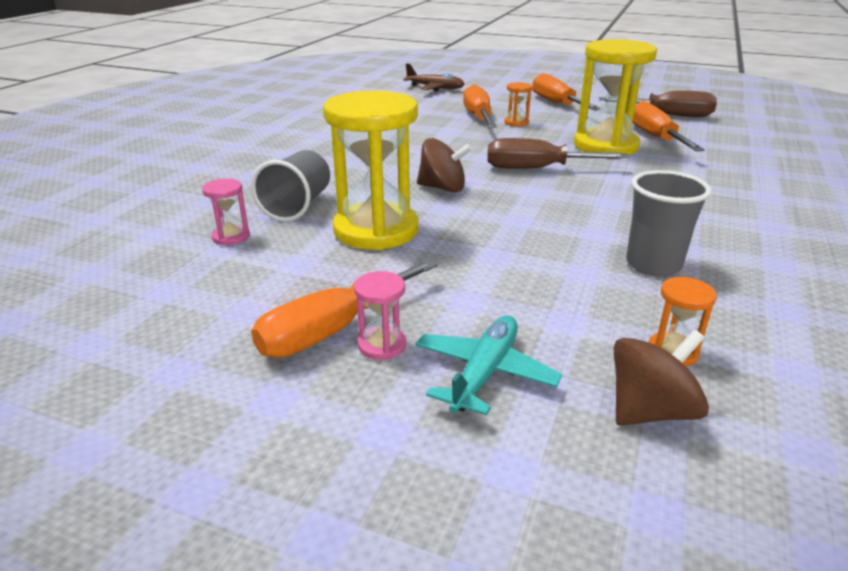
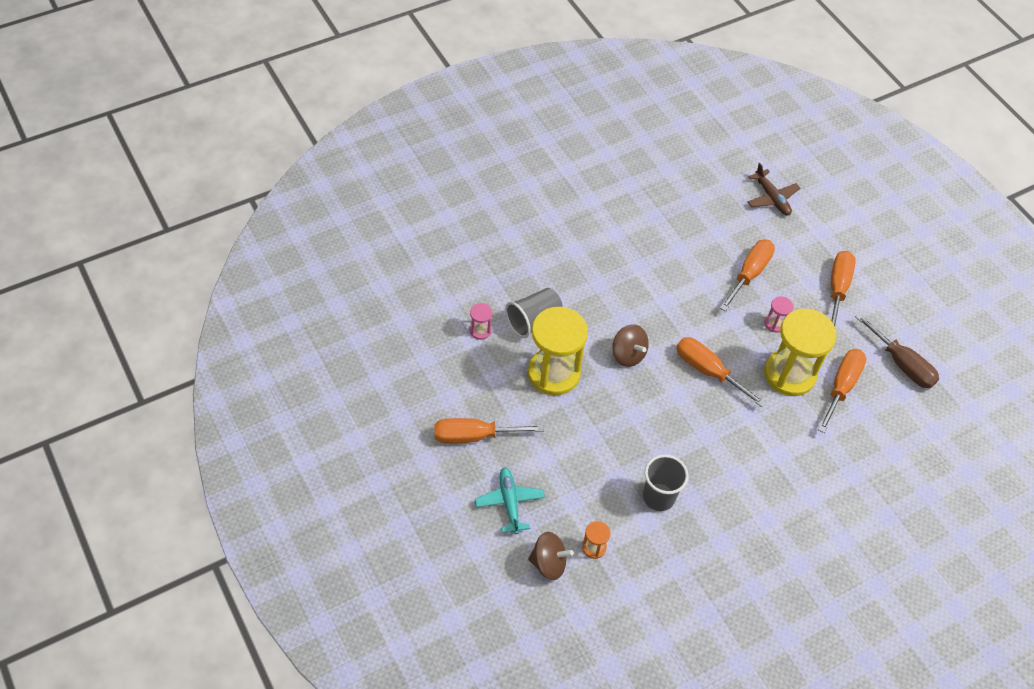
camera: 35 degrees right, 25 degrees up
(382, 345) = (485, 459): pink hourglass -> pink hourglass (775, 323)
(484, 373) = (509, 502): turquoise plane -> turquoise plane turned 75 degrees counterclockwise
(516, 122) = (768, 300): orange hourglass -> none
(537, 169) = (708, 371): brown screwdriver -> orange screwdriver

